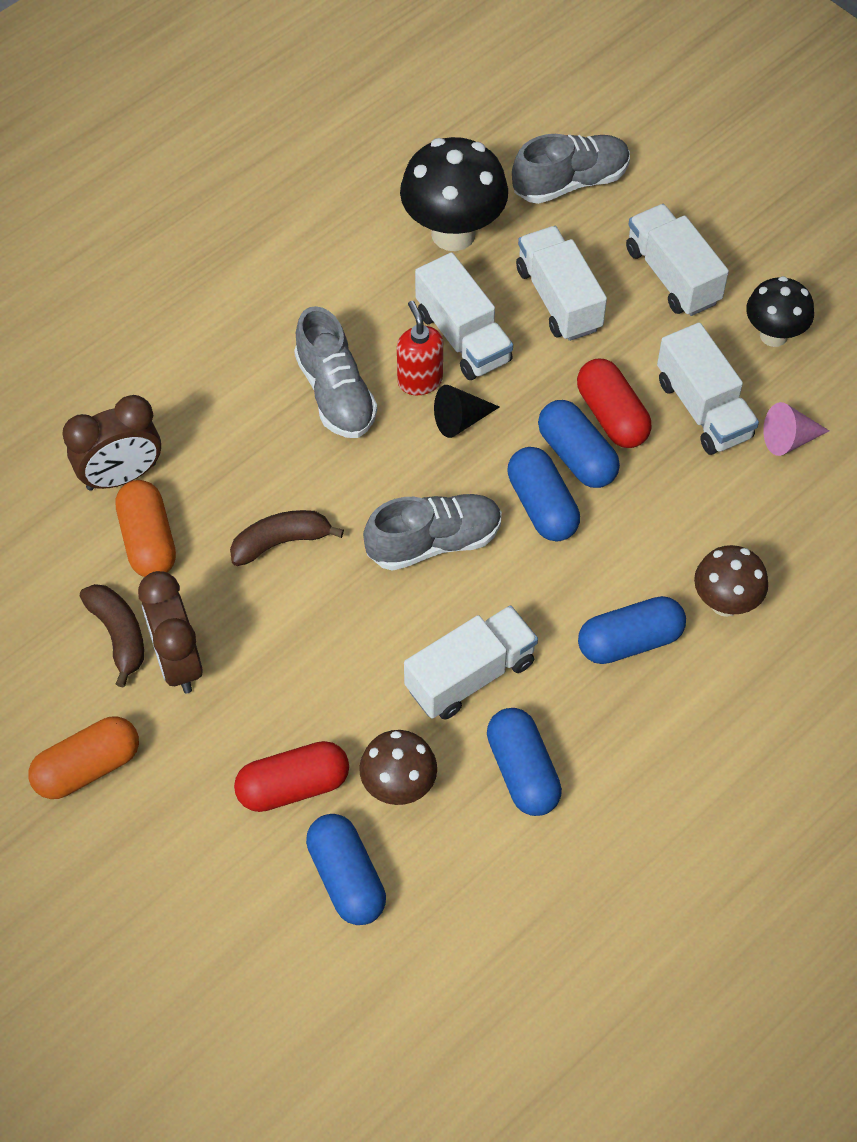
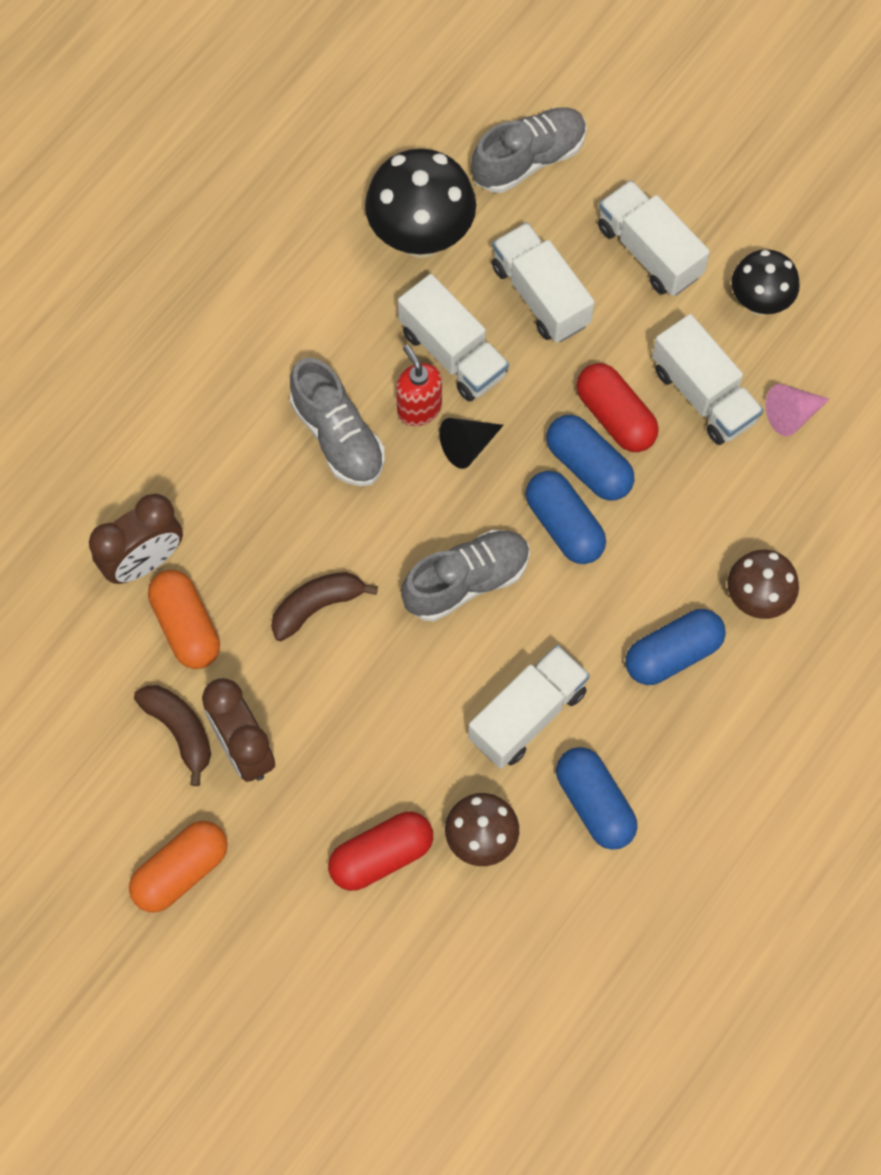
camera: 10 degrees left, 10 degrees up
(346, 878) = (450, 938): blue capsule -> none

